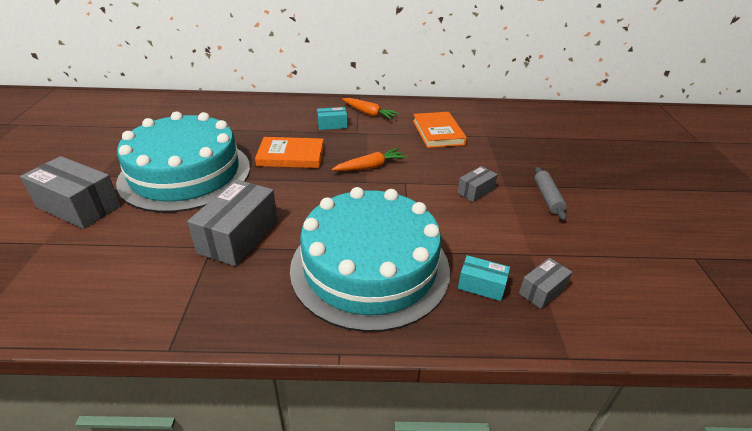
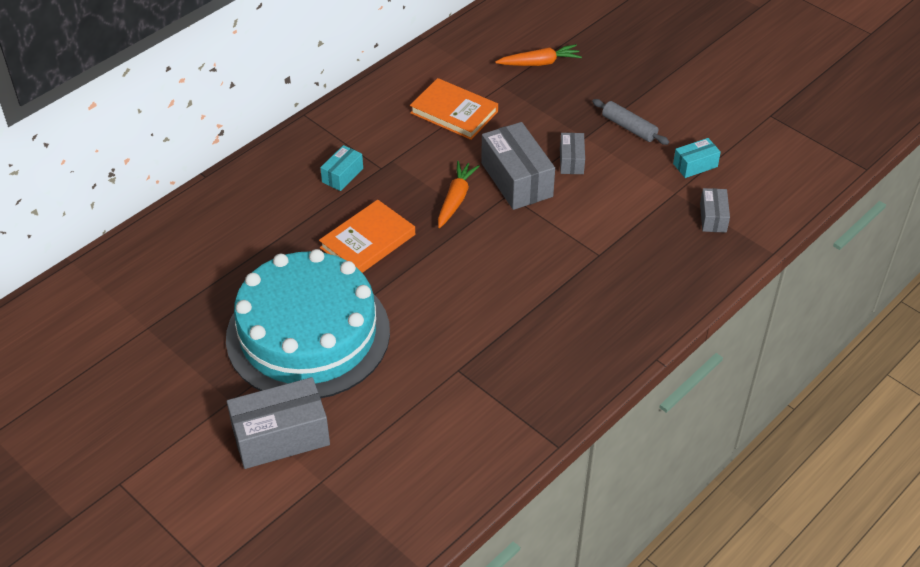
camera: 45 degrees left, 10 degrees up
(238, 236) = (462, 345): grey box -> grey box (516, 180)
(369, 113) = (353, 133): orange carrot -> orange carrot (539, 63)
(370, 267) = (591, 289): turquoise cake -> none
(481, 286) = (675, 244): turquoise box -> turquoise box (695, 165)

